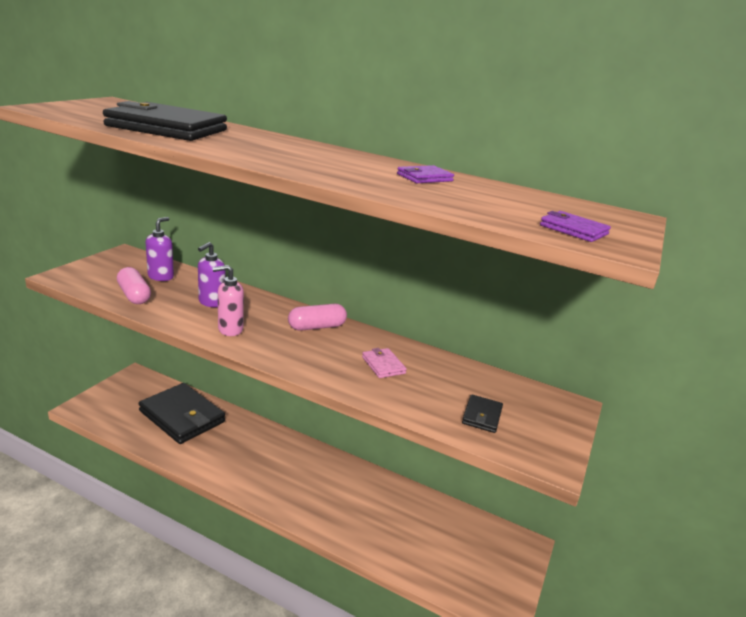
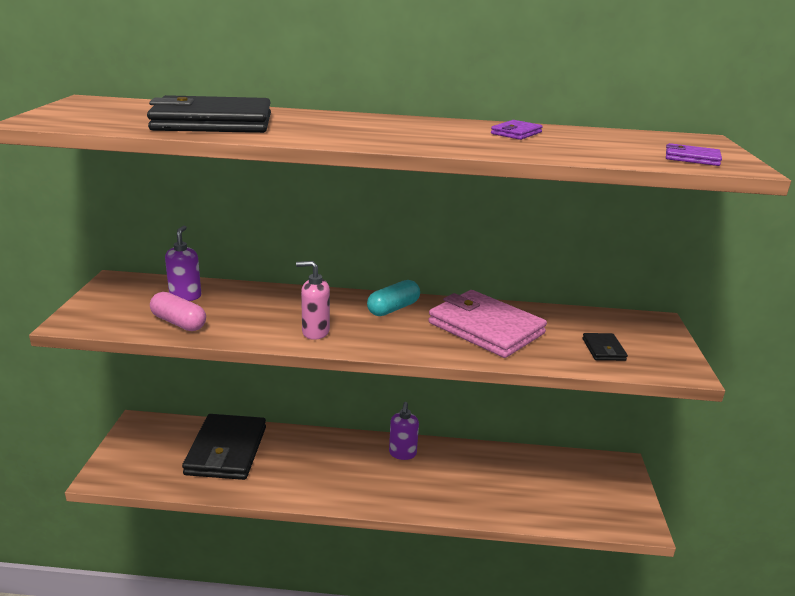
camera: 20 degrees left, 0 degrees up
(182, 416) = (226, 450): black wallet -> black wallet turned 75 degrees clockwise
(211, 302) = (268, 310): purple soap dispenser -> purple soap dispenser (402, 453)
(230, 329) = (315, 332): pink soap dispenser -> pink soap dispenser turned 45 degrees clockwise
(317, 327) = (393, 308): pink capsule -> turquoise capsule
(383, 365) = (486, 328): pink wallet -> pink wallet, size x2.31

